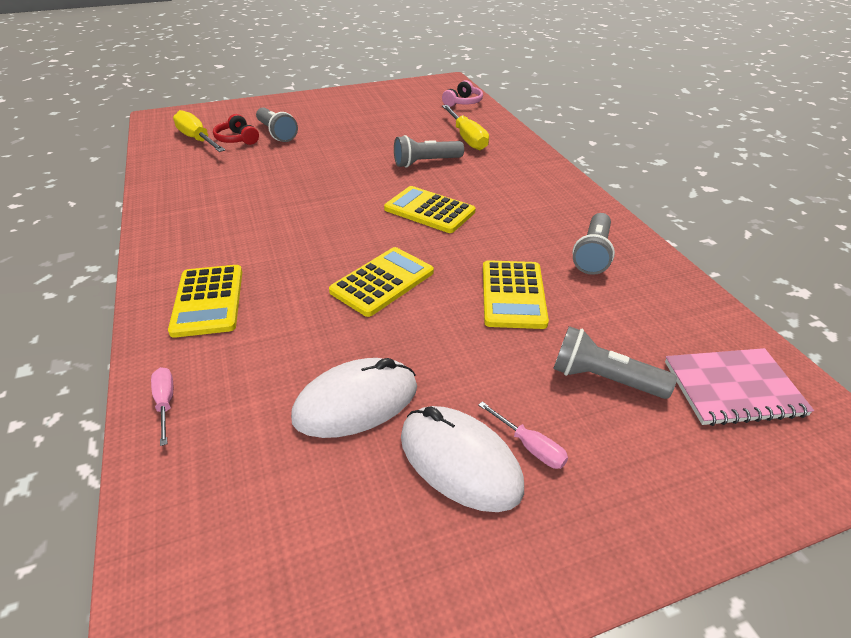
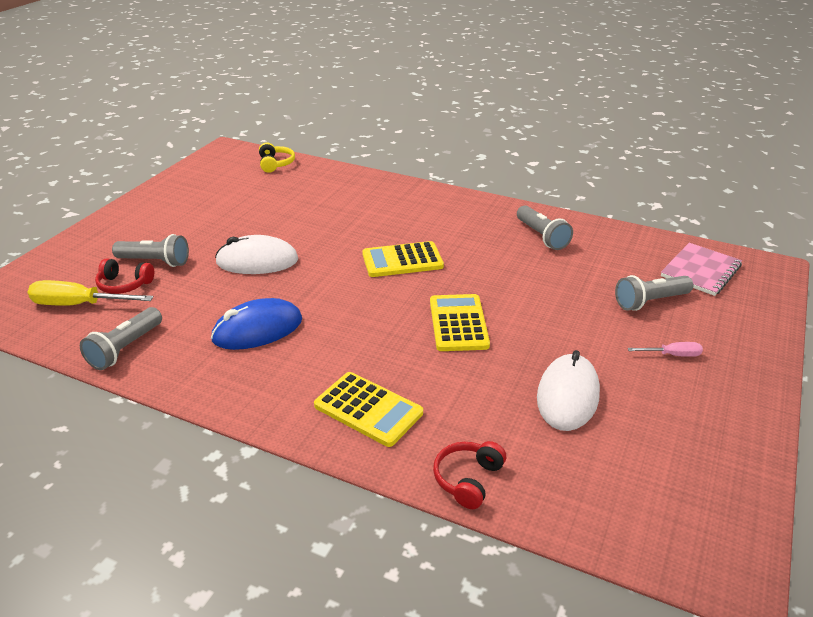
camera: 45 degrees left, 5 degrees down
(165, 403) = (468, 479): pink screwdriver -> red headphones
(250, 205) = (257, 329): none -> blue mouse
(426, 162) = (335, 226): grey flashlight -> grey flashlight (125, 348)
(460, 461) = (658, 384): white mouse -> white mouse (257, 261)
(463, 102) = (275, 164): pink headphones -> yellow headphones
(467, 138) = (332, 193): yellow screwdriver -> none
(513, 295) = (541, 285): yellow calculator -> none

